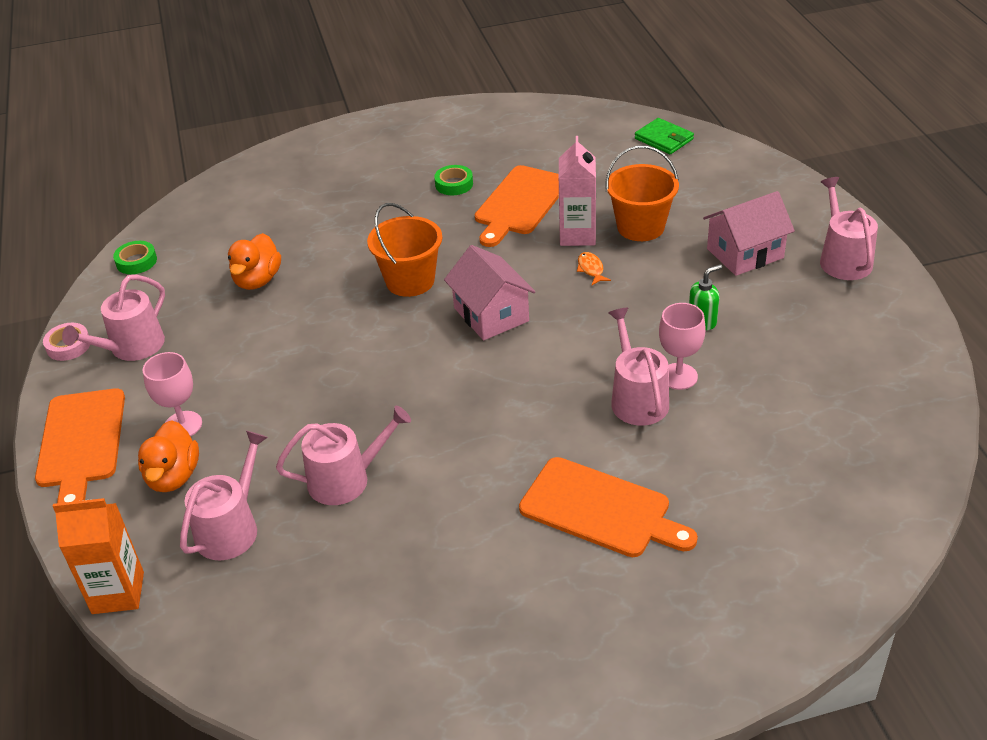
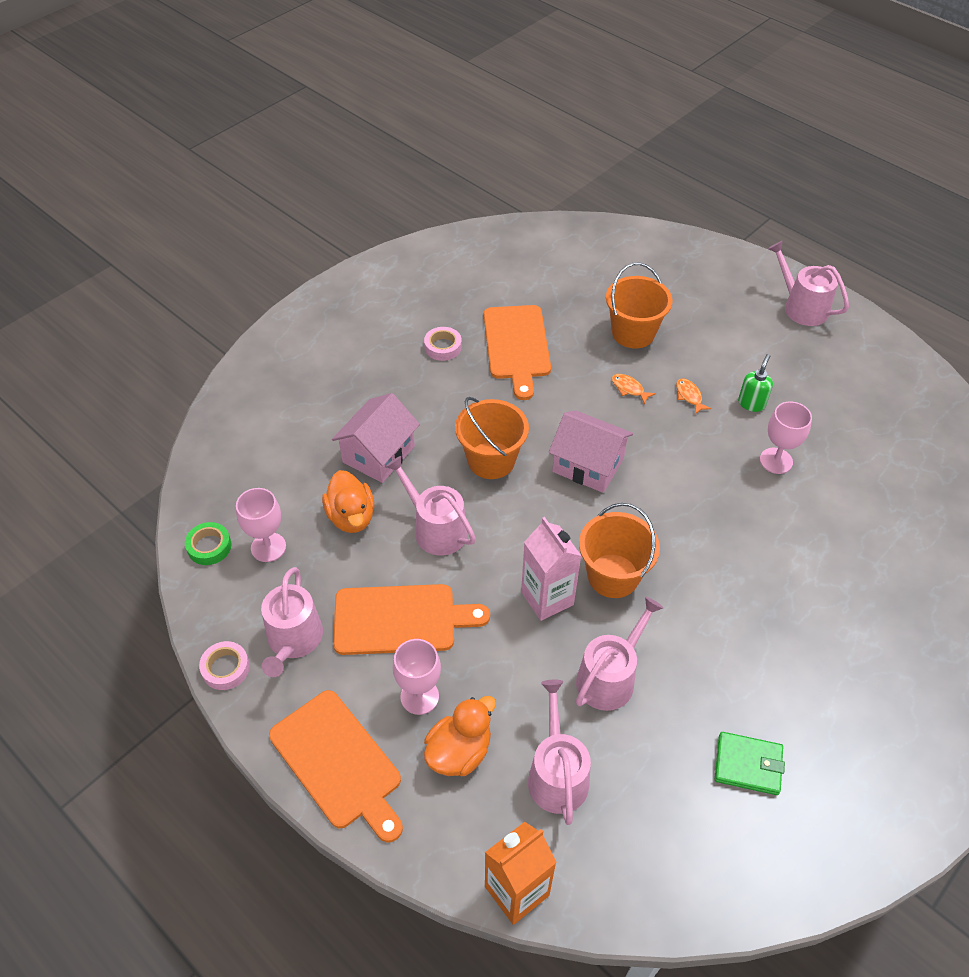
camera: 35 degrees left, 10 degrees up
(173, 476) = (459, 752): orange duck -> orange duck turned 105 degrees counterclockwise
(176, 278) = (268, 547): none -> pink goblet
(427, 406) = (613, 576): none -> orange bucket
(454, 184) = (443, 347): green tape -> pink tape
(577, 235) = (590, 360): pink carton -> pink carton (547, 598)
(601, 509) = (821, 605): orange cutting board -> orange cutting board (401, 619)
(637, 398) = (763, 494): pink watering can -> pink watering can (435, 529)
(644, 294) = (689, 396): none -> orange fish
(664, 139) = (579, 240): green wallet -> green wallet (748, 765)
(745, 253) = (730, 328): pink house -> pink house (378, 454)

